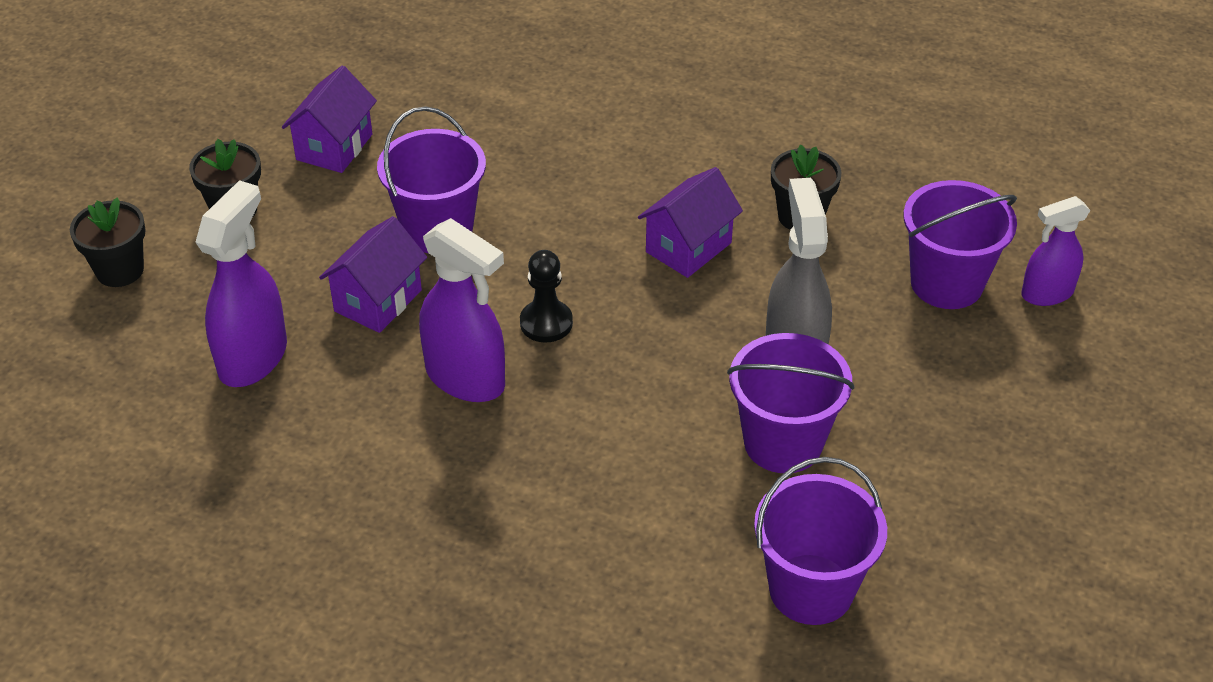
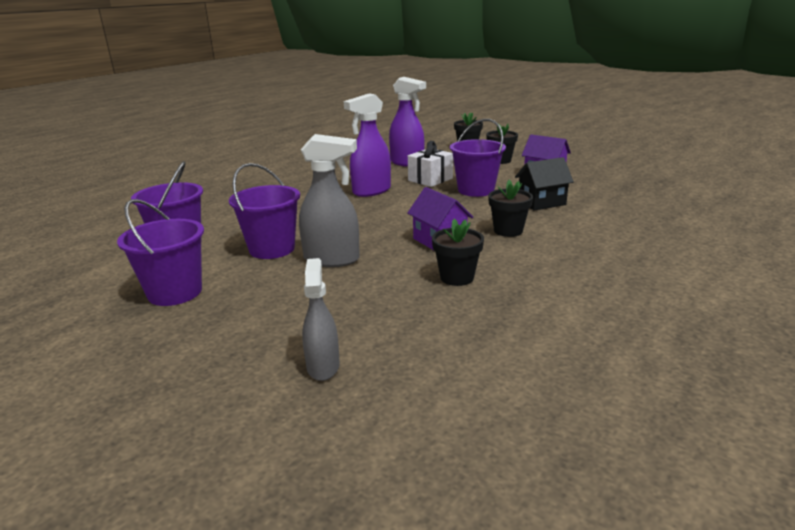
camera: 105 degrees right, 20 degrees down
(378, 301) = (430, 179): purple house -> white gift
(492, 148) = (541, 203): none -> black house
(546, 323) = (397, 206): black pawn -> none
(625, 179) = (508, 231): none -> black flower pot
(946, 283) = (362, 321): purple bucket -> purple bucket (175, 292)
(1046, 293) = (323, 366): purple spray bottle -> grey spray bottle

